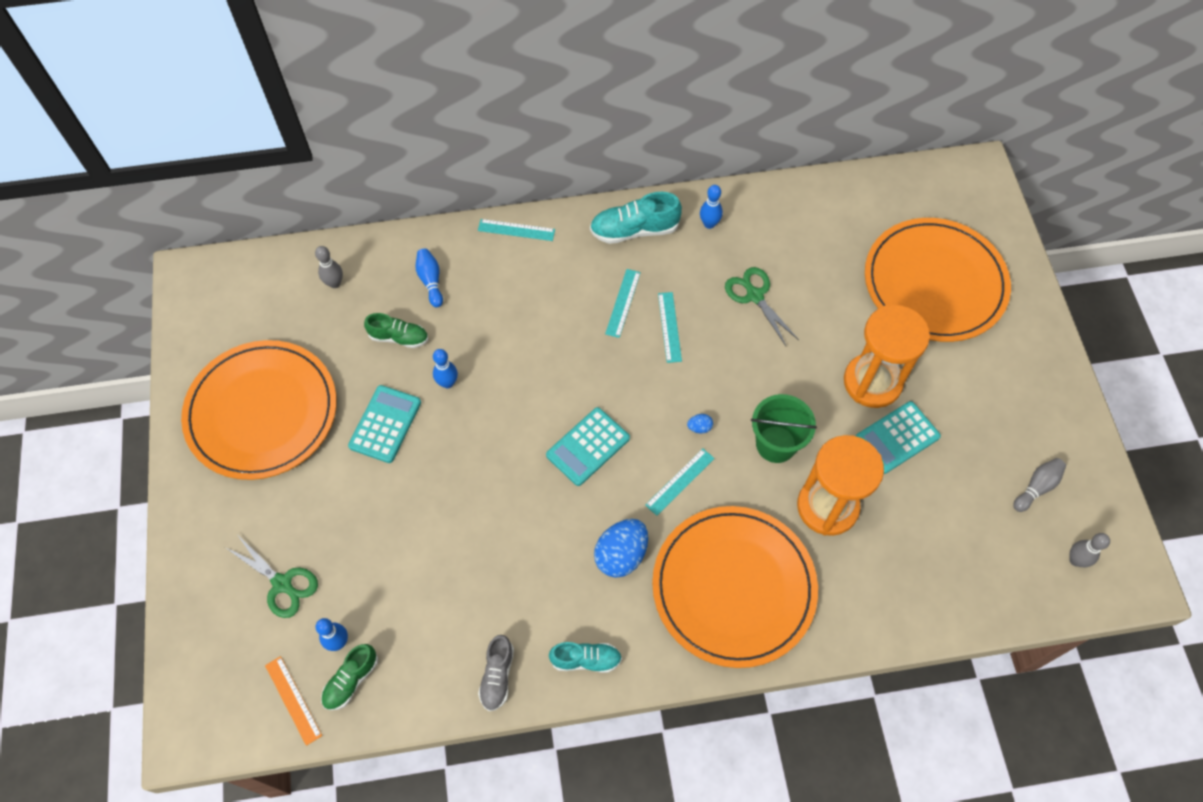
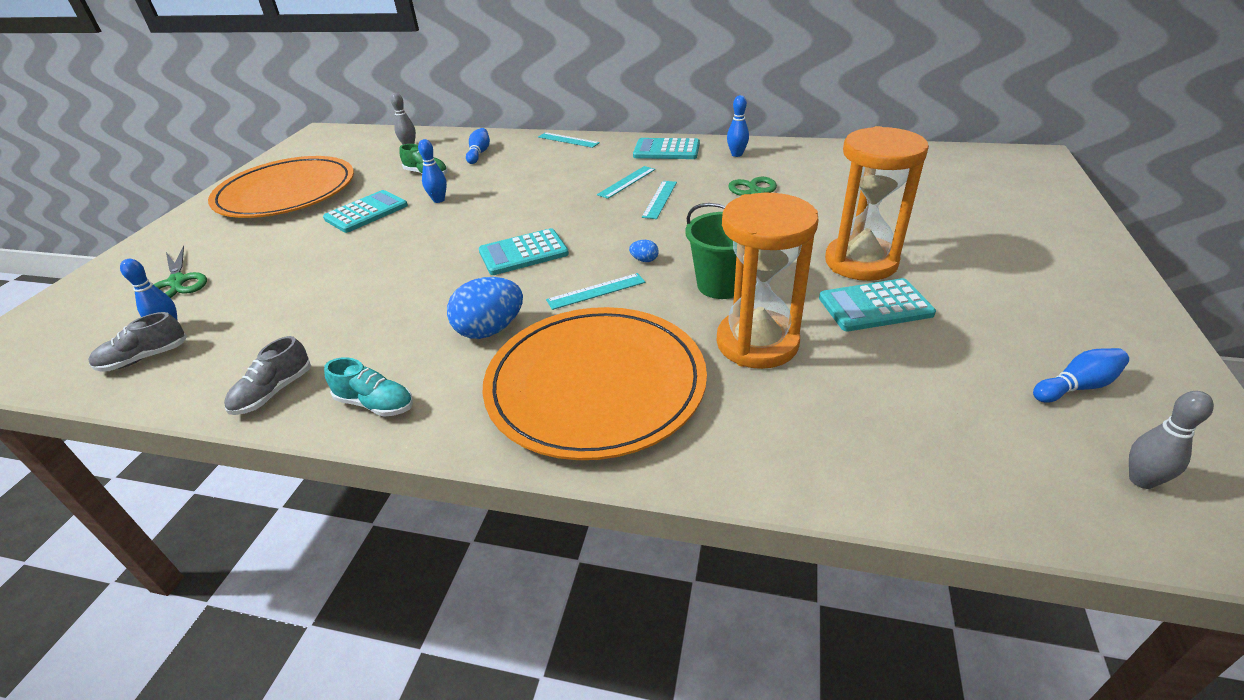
camera: 25 degrees right, 25 degrees down
(293, 700) = (81, 359): orange ruler -> none
(351, 680) = (144, 358): green shoe -> grey shoe
(634, 230) = (666, 150): turquoise shoe -> turquoise calculator
(934, 283) = (963, 211): orange plate -> none
(1036, 487) = (1076, 386): grey bowling pin -> blue bowling pin

